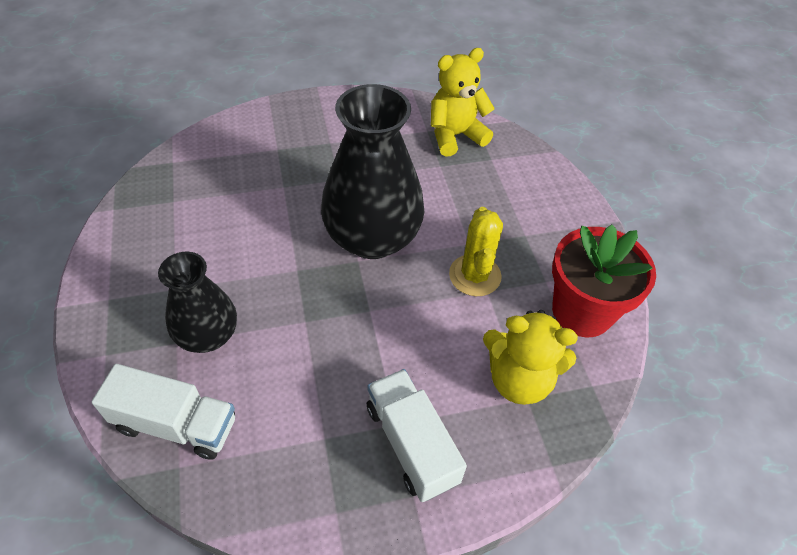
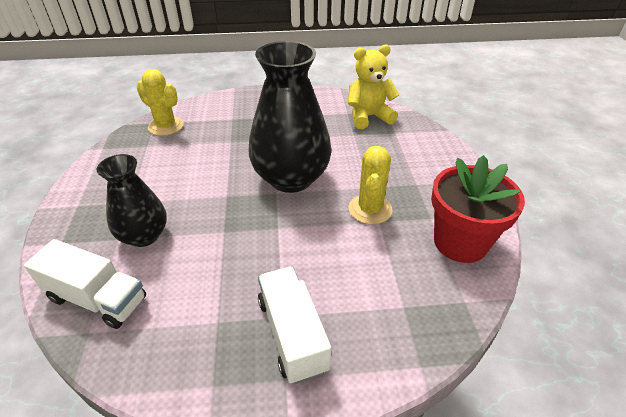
camera: 10 degrees right, 10 degrees down
(190, 167) = (166, 126): none -> yellow cactus
(519, 379) = (397, 290): yellow teddy bear -> none

